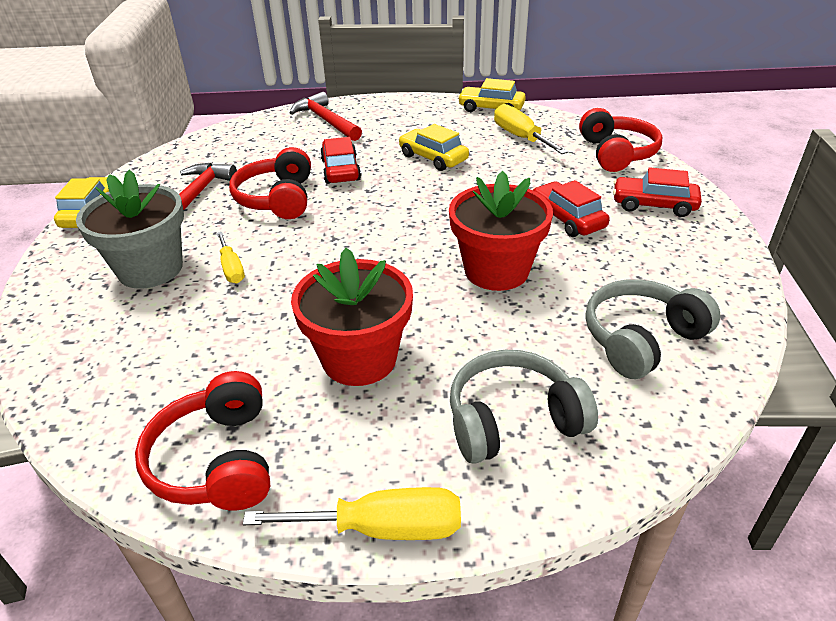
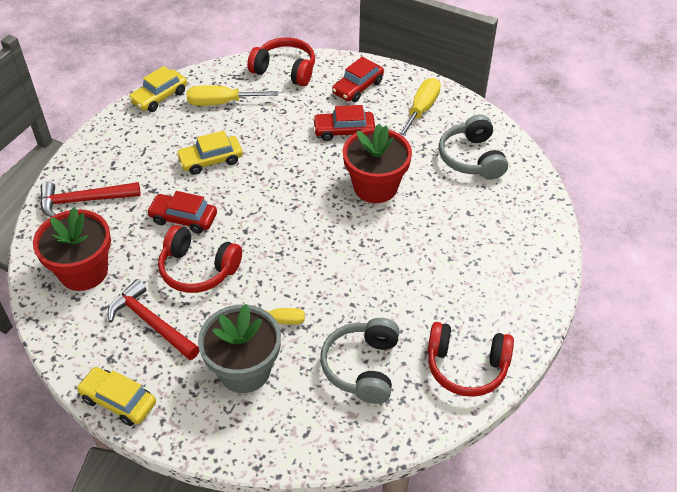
camera: 65 degrees left, 10 degrees up
(359, 359) = (418, 279): red flower pot -> red flower pot (83, 271)
(382, 528) = (543, 309): yellow screwdriver -> yellow screwdriver (421, 110)
(513, 420) = (501, 234): grey headphones -> grey headphones (362, 367)

